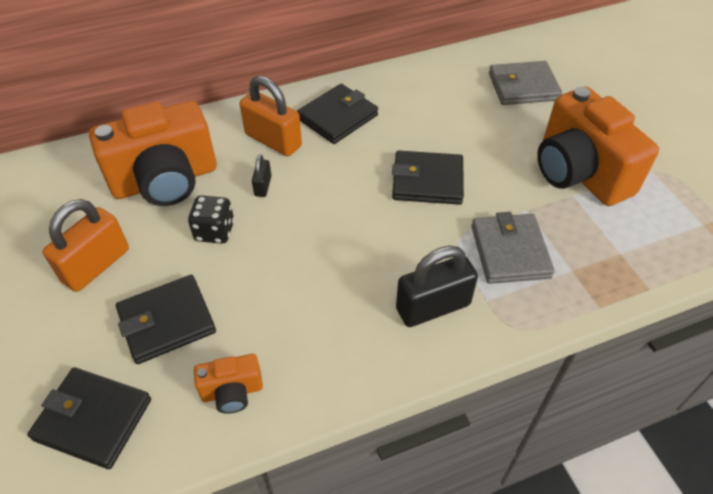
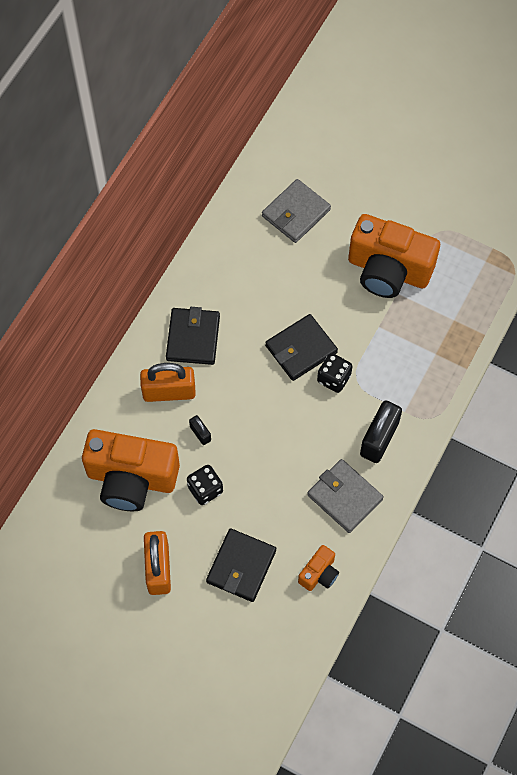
camera: 40 degrees left, 15 degrees up
(93, 419) = (263, 646): black wallet -> none
(165, 180) = (131, 479): orange camera -> orange camera turned 75 degrees clockwise
(436, 223) = (334, 378): none -> black dice
(510, 251) = (392, 366): grey wallet -> grey wallet (345, 497)

